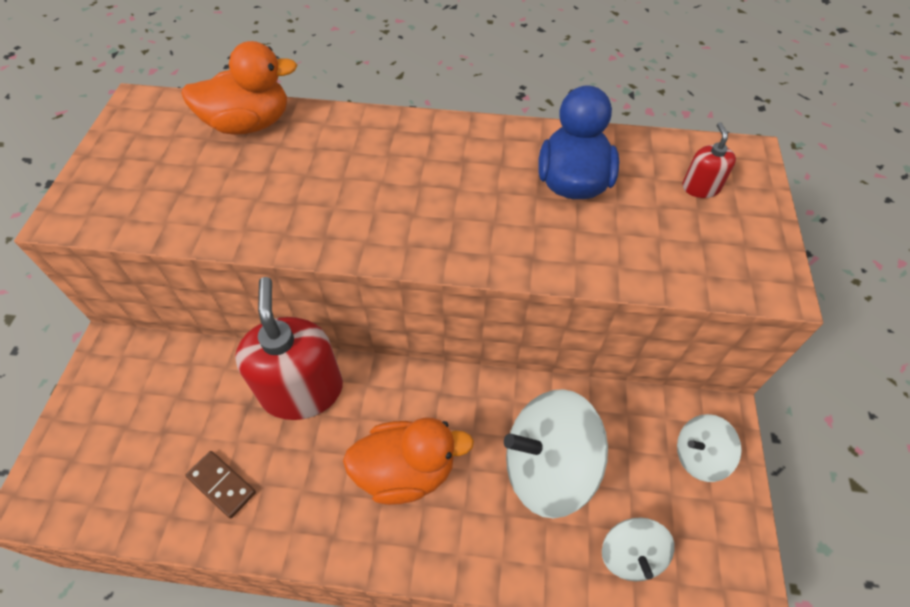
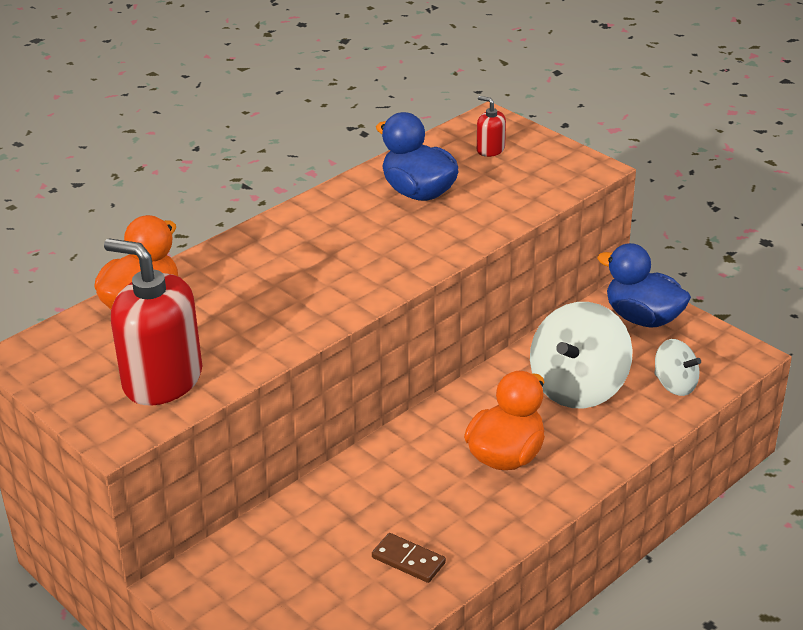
camera: 50 degrees left, 20 degrees down
(221, 485) = (408, 560): brown domino -> brown domino turned 45 degrees clockwise
(302, 390) = (371, 479): red soap dispenser -> red soap dispenser (162, 380)
(699, 456) = (642, 318): white spinning top -> blue duck

